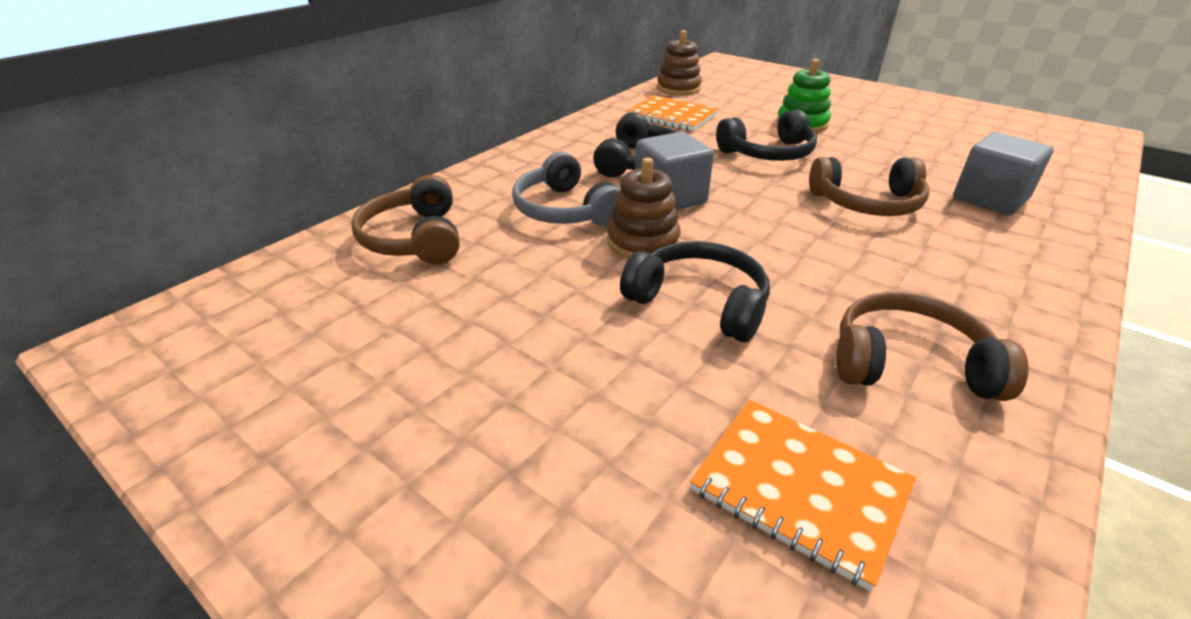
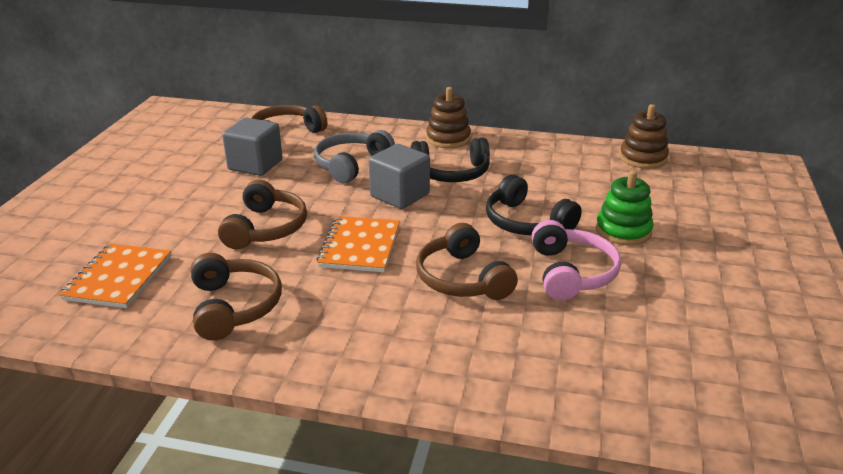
camera: 65 degrees right, 5 degrees down
(643, 242) = (326, 198): brown stacking toy -> brown stacking toy (448, 139)
(672, 116) = (565, 168): orange notebook -> orange notebook (360, 246)
(699, 302) = (266, 228): black headphones -> brown headphones
(867, 157) = (571, 273): none -> pink headphones
(990, 199) = (532, 347): grey cube -> grey cube (255, 165)

